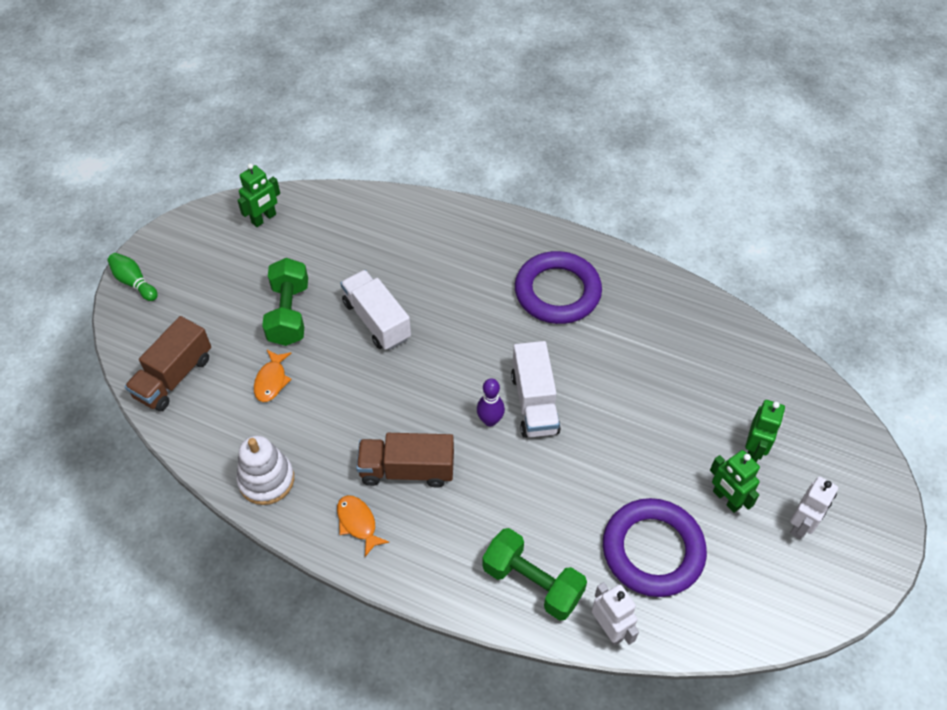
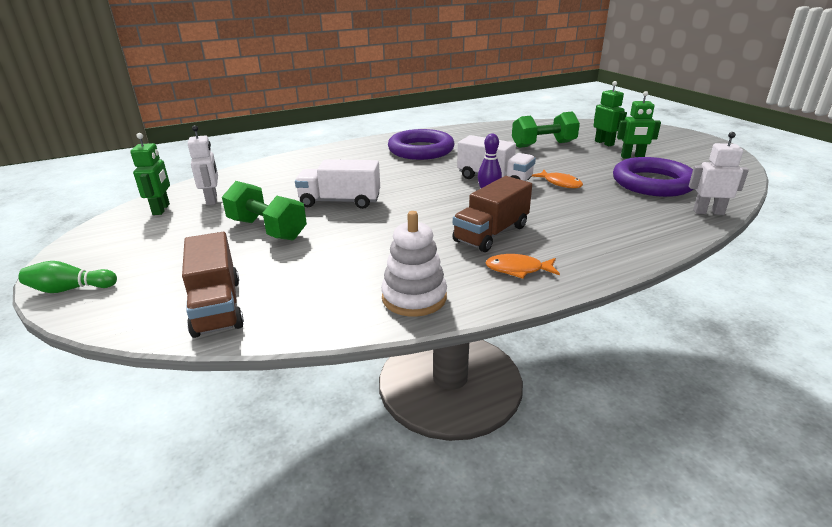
camera: 50 degrees left, 25 degrees down
(271, 381) = (315, 258): orange fish -> orange fish (560, 183)
(532, 583) = (646, 223): green dumbbell -> green dumbbell (543, 145)
(801, 525) = (668, 148): white robot -> white robot (212, 200)

